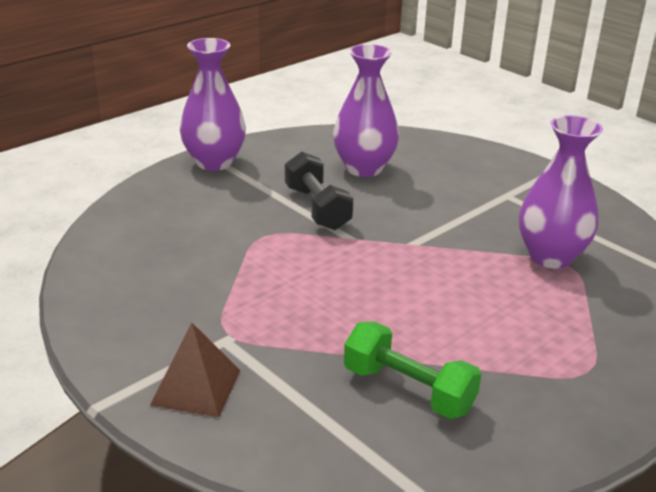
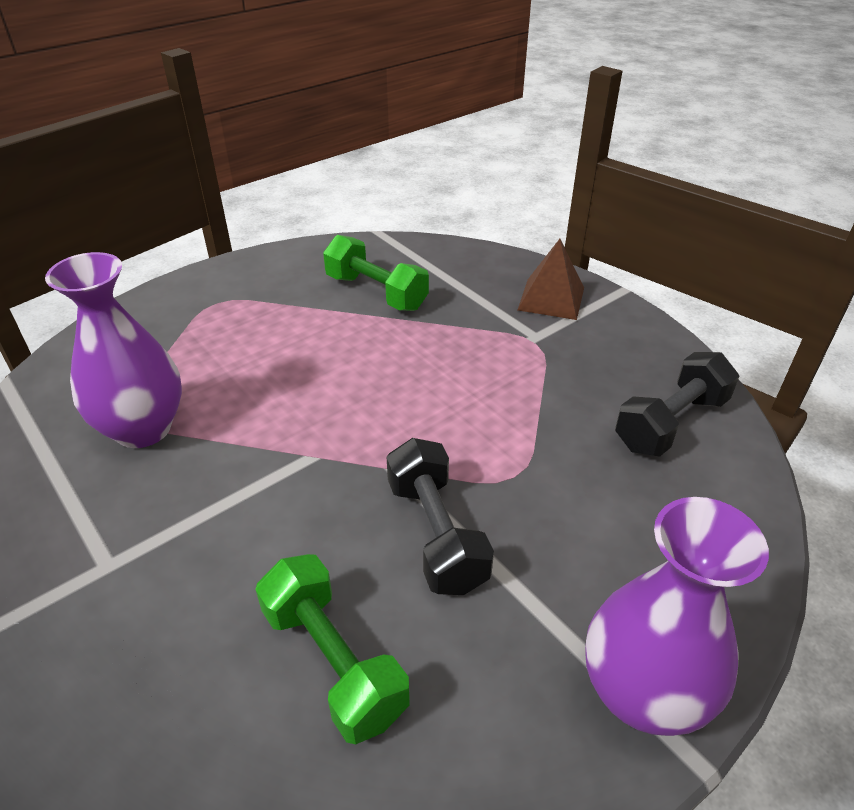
camera: 175 degrees left, 10 degrees up
(131, 267) = (670, 423): none -> black dumbbell
(364, 168) = (333, 662): purple vase -> green dumbbell

